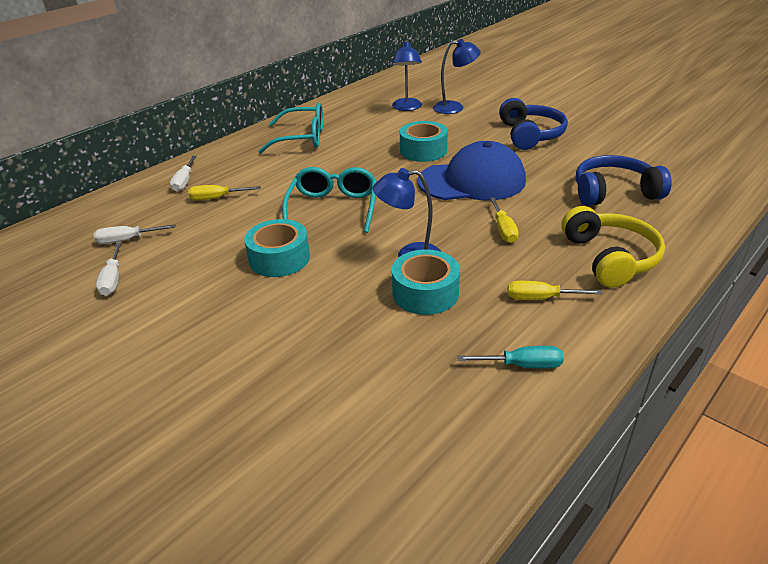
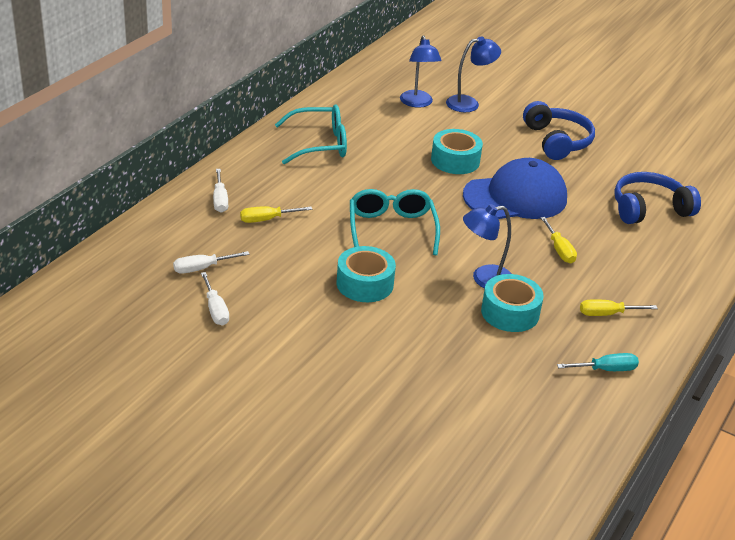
camera: 15 degrees left, 0 degrees up
(610, 258) = (656, 275): yellow headphones -> none

